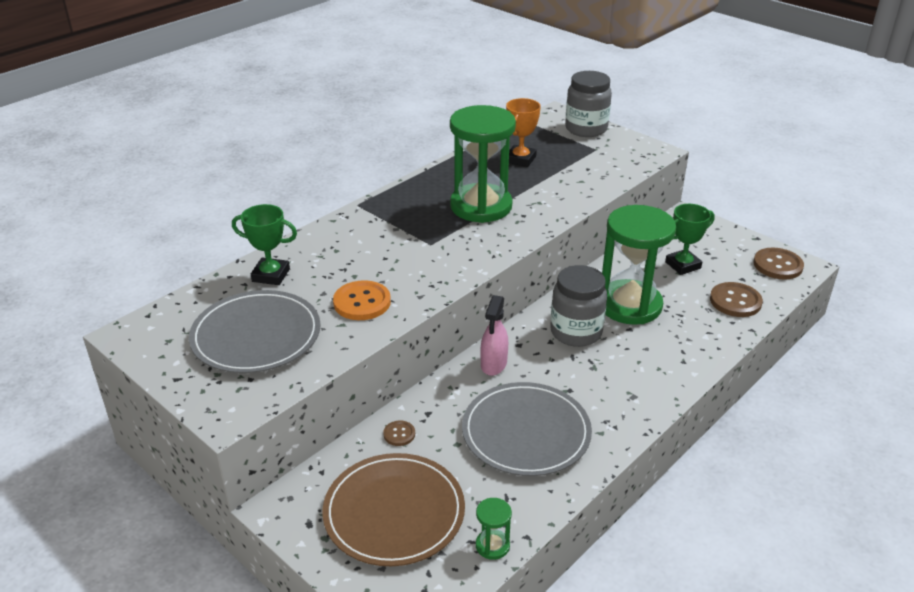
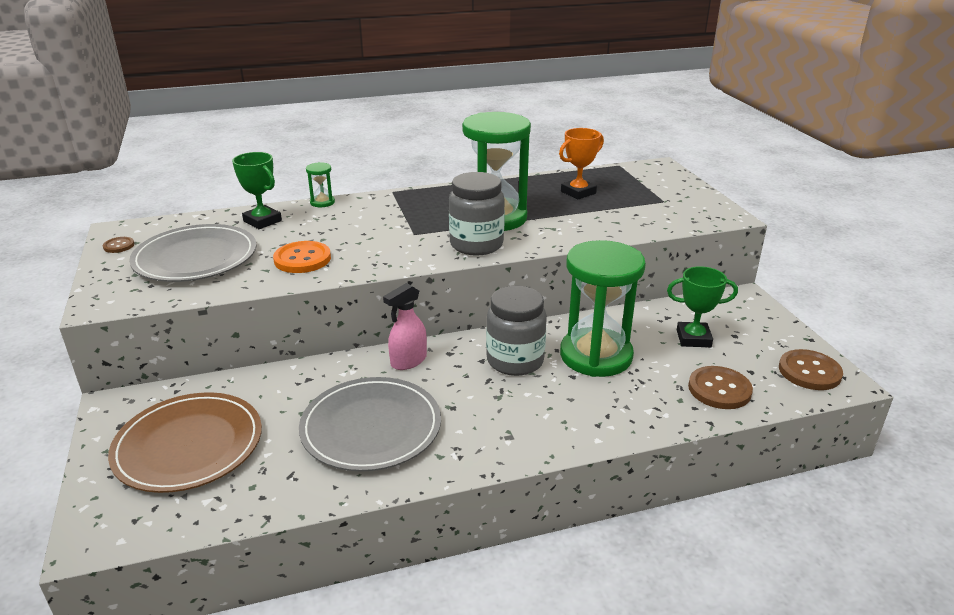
camera: 30 degrees right, 5 degrees down
(399, 434) = (266, 386): brown button -> brown button (119, 246)
(492, 545) = (230, 510): green hourglass -> green hourglass (322, 202)
(586, 129) = (674, 184): grey jar -> grey jar (476, 245)

